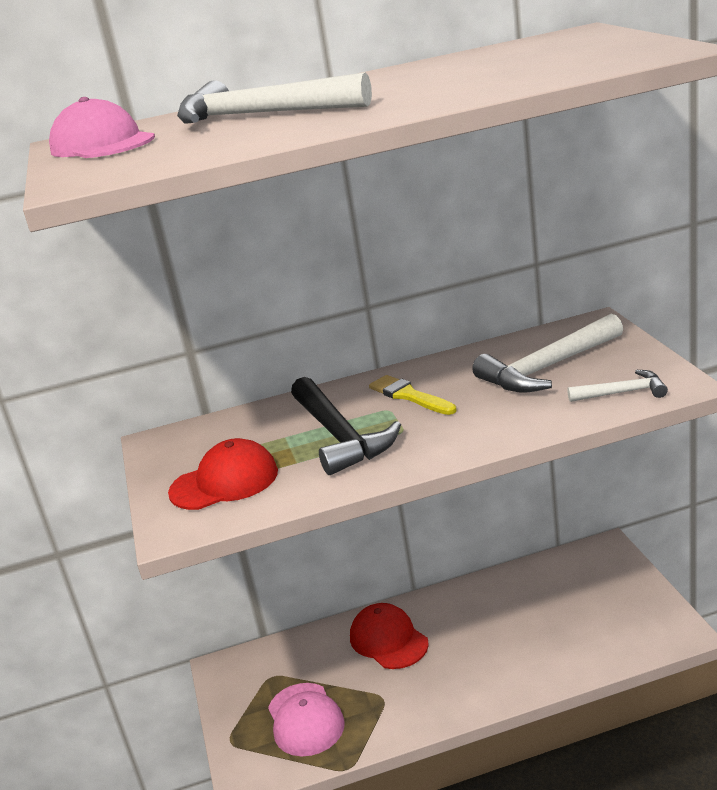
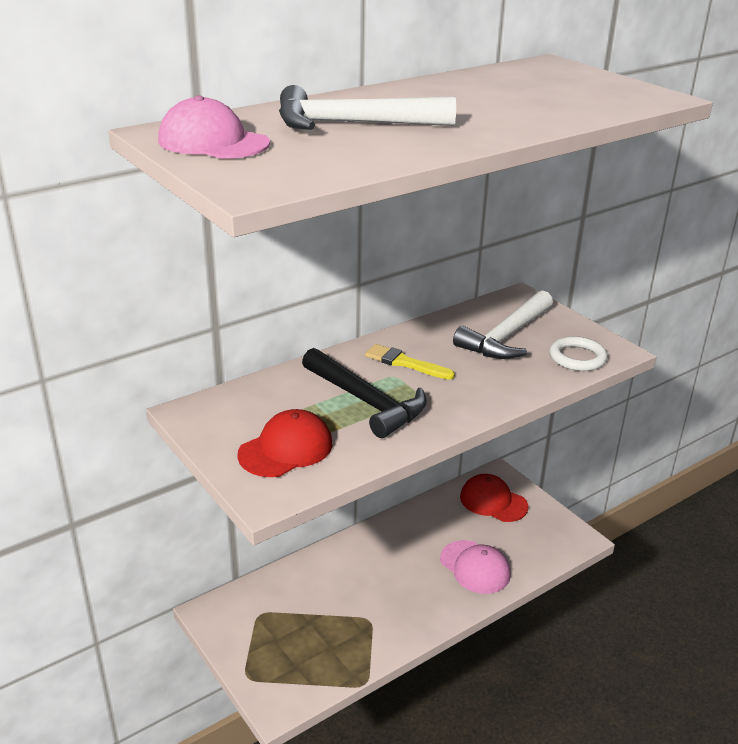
camera: 25 degrees left, 5 degrees up
(305, 719) = (308, 648): pink cap -> pink cap (475, 567)
(388, 640) = (352, 570): red cap -> red cap (493, 501)
(622, 393) = (577, 357): white hammer -> white ring

